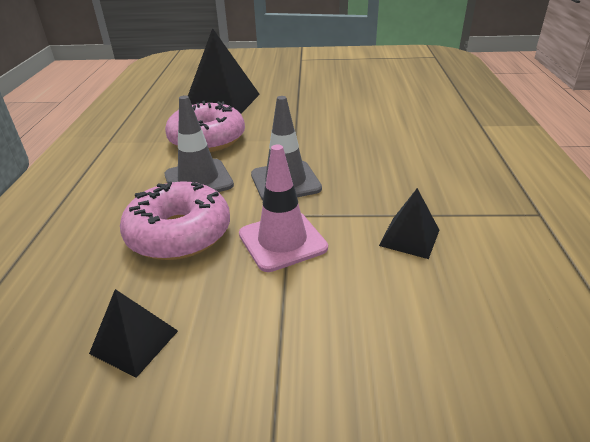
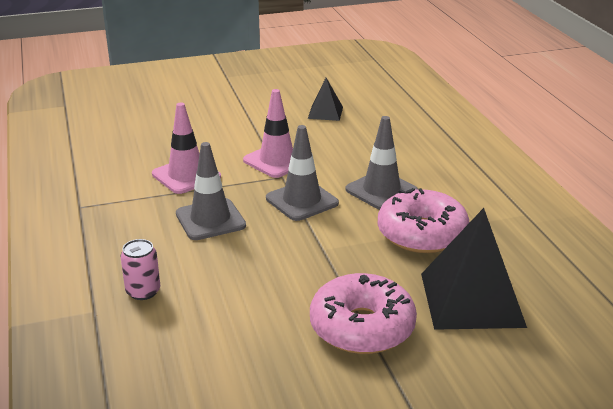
camera: 160 degrees right, 5 degrees down
(179, 234) = (353, 154): pink donut -> pink donut (362, 327)
(385, 176) = (210, 220): none -> grey traffic cone
(409, 237) = (186, 175): black pyramid -> pink traffic cone
(445, 131) = (143, 291): none -> pink can

